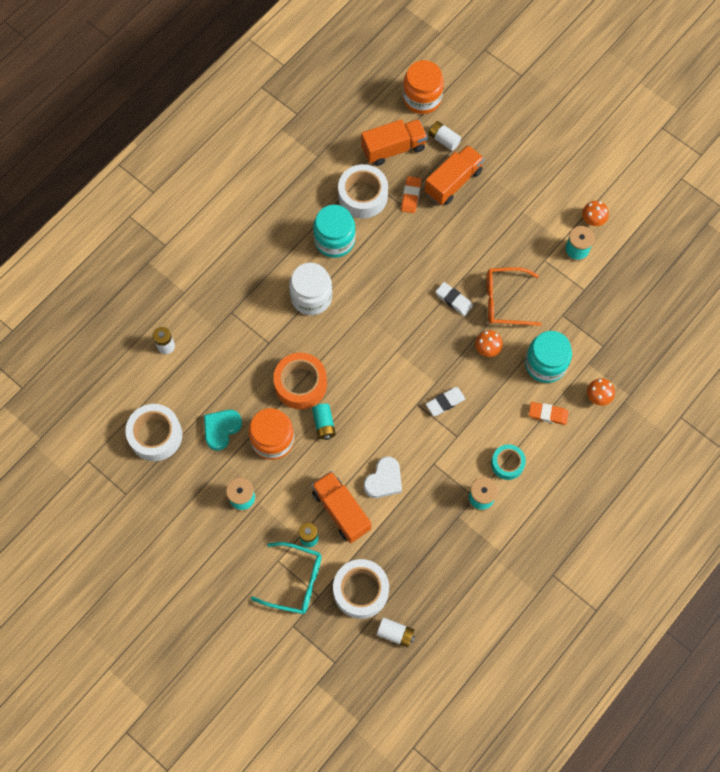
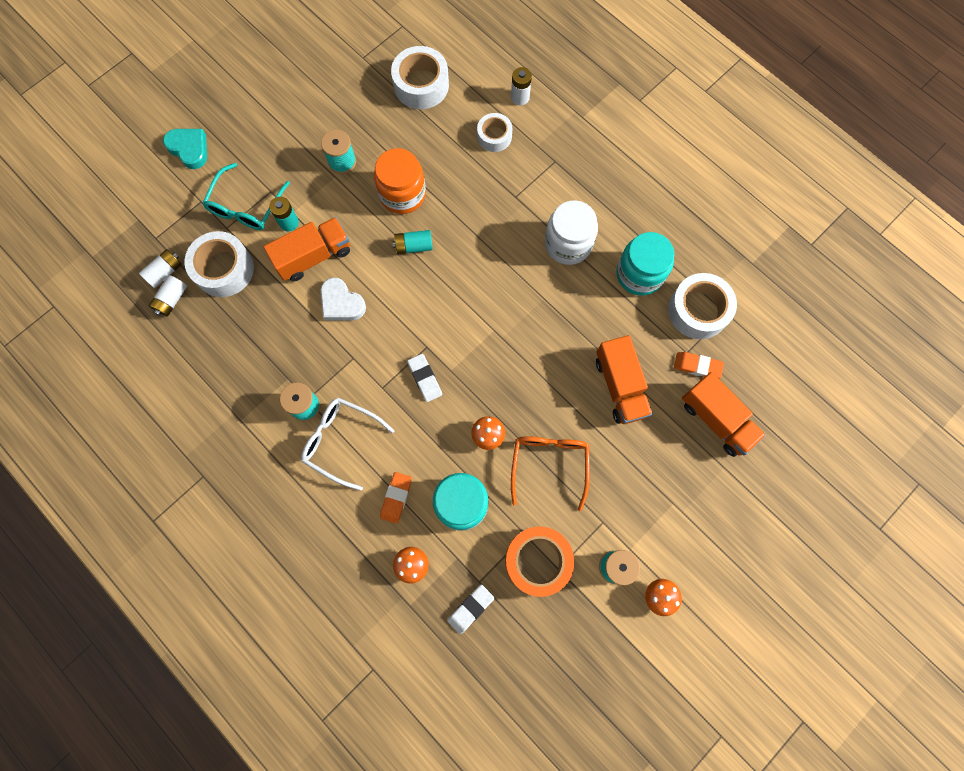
camera: 95 degrees right, 5 degrees up
(208, 365) = (494, 136): none -> white tape
(221, 429) = (420, 145): turquoise heart -> turquoise heart (189, 149)
(300, 384) = (463, 226): orange tape -> orange tape (538, 561)
(393, 148) = (764, 352): orange truck -> orange truck (620, 386)
(422, 98) = (839, 394): orange jar -> none
(444, 139) = (778, 415): white battery -> white battery (165, 272)
(453, 300) = (554, 403): white eraser -> white eraser (470, 609)
(507, 463) = (341, 441): turquoise tape -> white glasses

